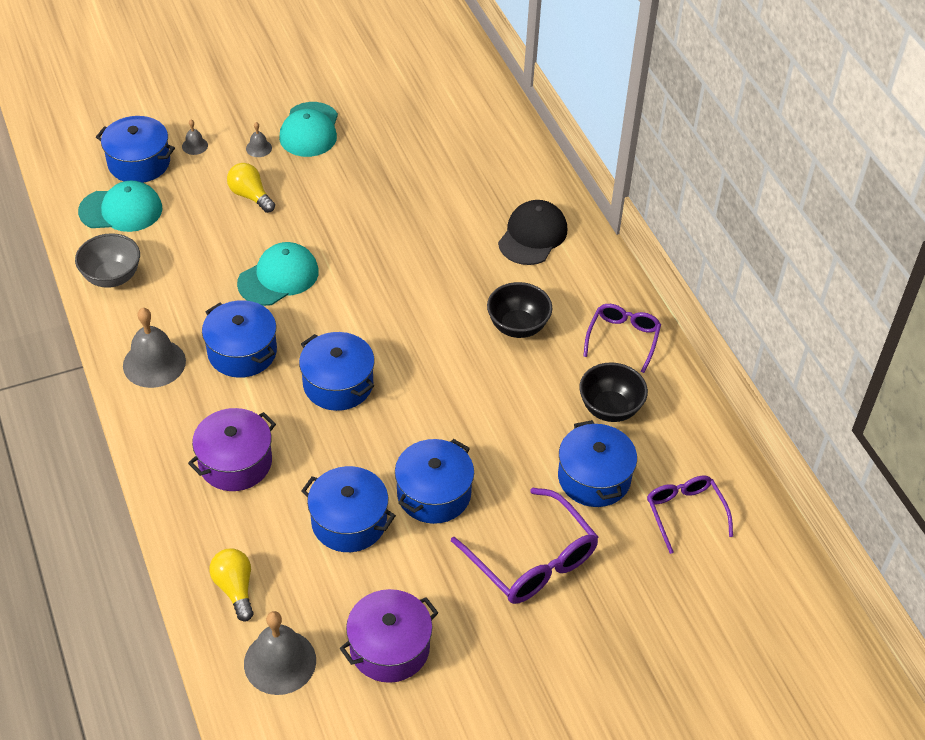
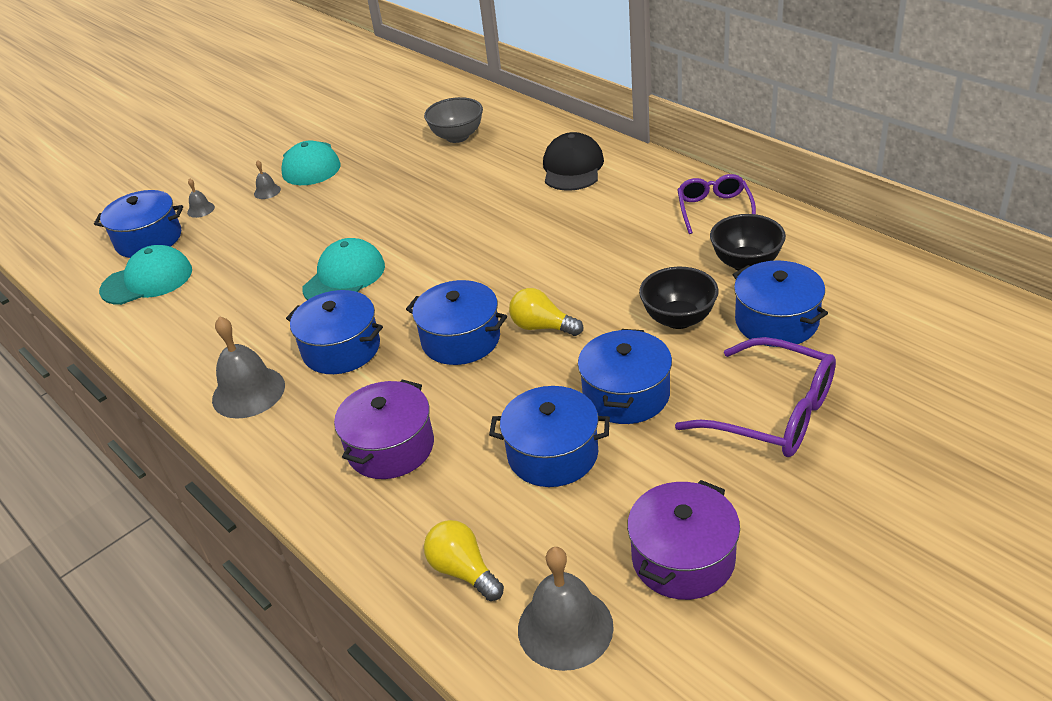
camera: 15 degrees left, 10 degrees down
(112, 277) = (163, 336): grey bowl -> grey bowl (457, 137)
(250, 196) = (279, 227): yellow light bulb -> yellow light bulb (542, 327)
(518, 326) = (609, 234): black bowl -> black bowl (678, 319)
(685, 513) = (887, 316): purple glasses -> none

